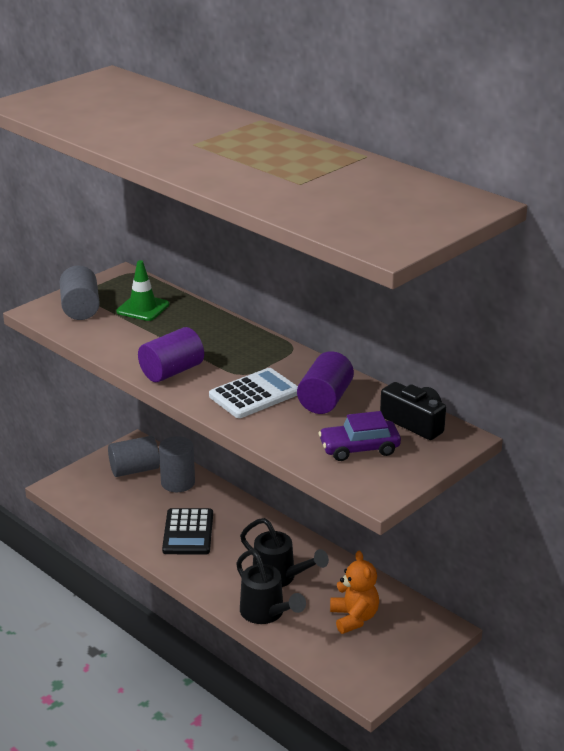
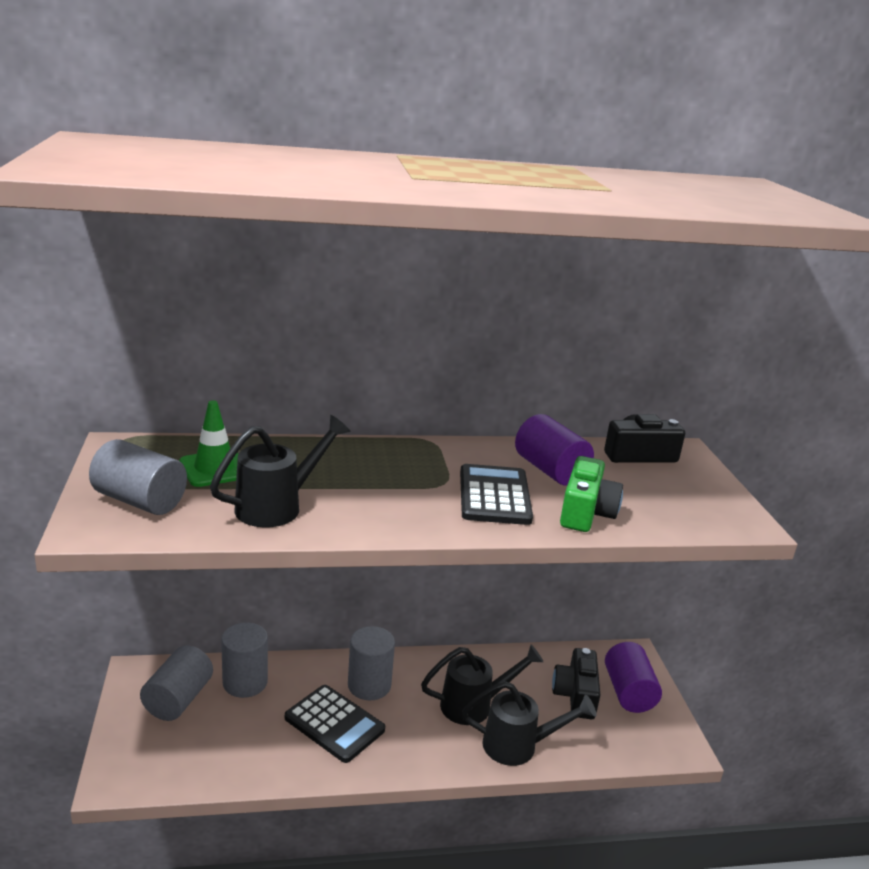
camera: 55 degrees left, 5 degrees down
(132, 341) = (277, 506): none -> black watering can
(172, 371) = (381, 515): purple cylinder -> purple cylinder (628, 692)
(239, 527) = (369, 685): none -> grey cylinder
(254, 394) = (494, 496): white calculator -> black calculator
(286, 431) = (586, 512): none -> green camera
(354, 618) = (576, 695): orange teddy bear -> black camera
(359, 448) = (657, 495): purple car -> none

